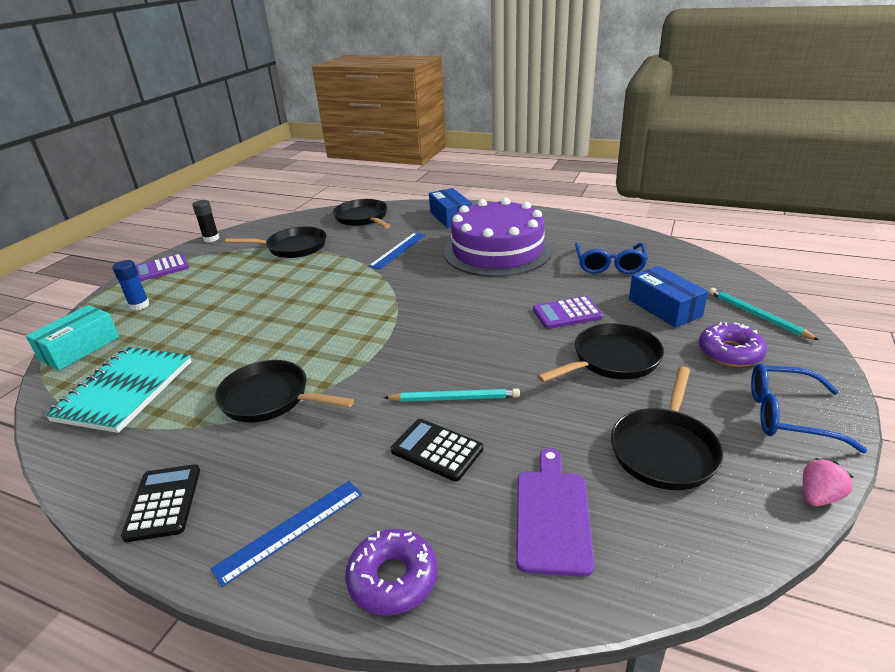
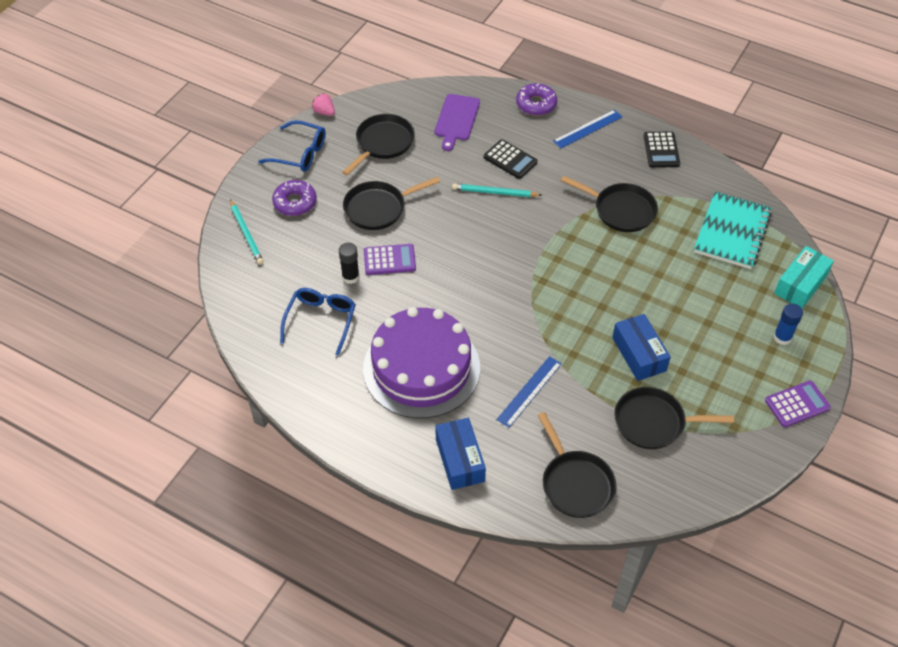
camera: 175 degrees left, 20 degrees up
(211, 239) = (768, 467): black glue stick -> black glue stick (350, 277)
(664, 308) = (309, 253): blue box -> blue box (639, 354)
(818, 496) = (324, 112): pink strawberry -> pink strawberry turned 75 degrees clockwise

